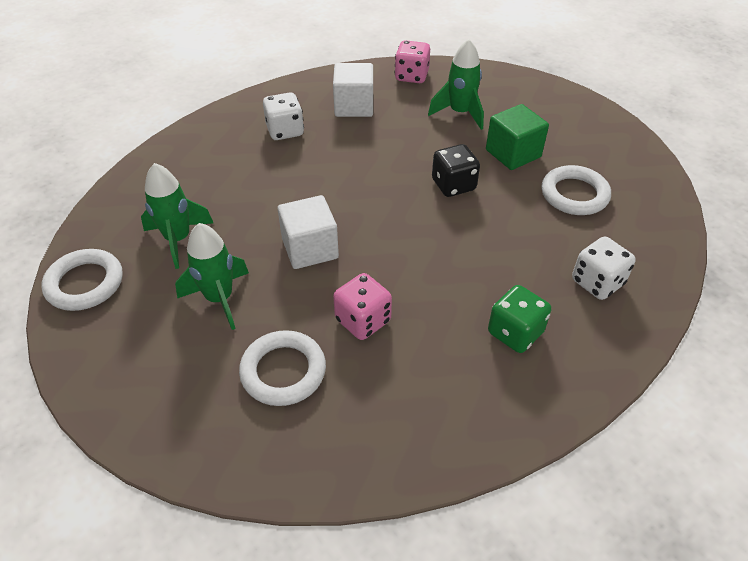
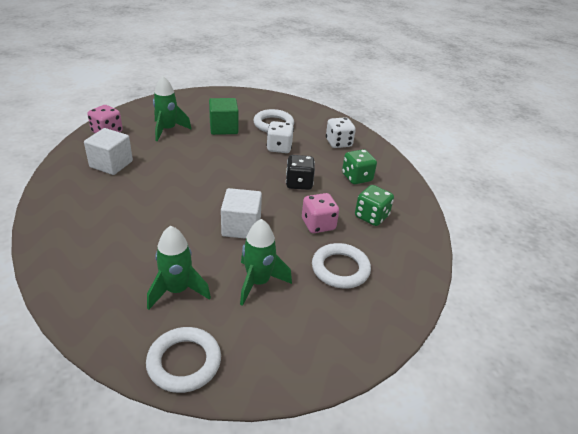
camera: 70 degrees left, 10 degrees down
(285, 131) = (102, 202): white dice -> white dice (279, 148)
(423, 378) = (371, 216): none -> green dice
(453, 185) = (231, 155): black dice -> black dice (299, 183)

